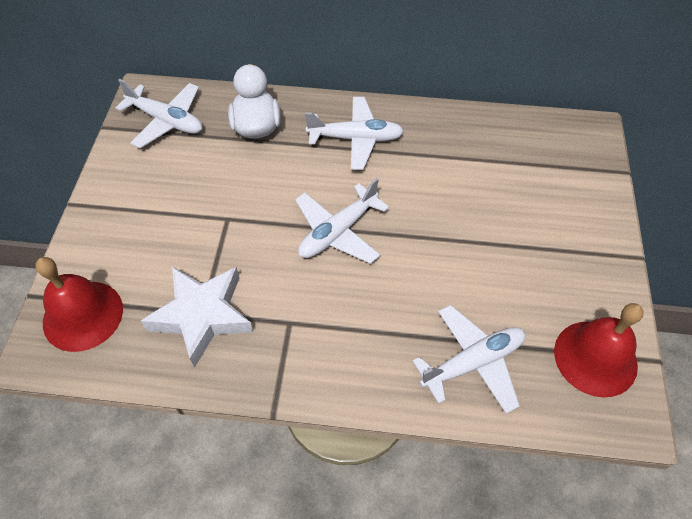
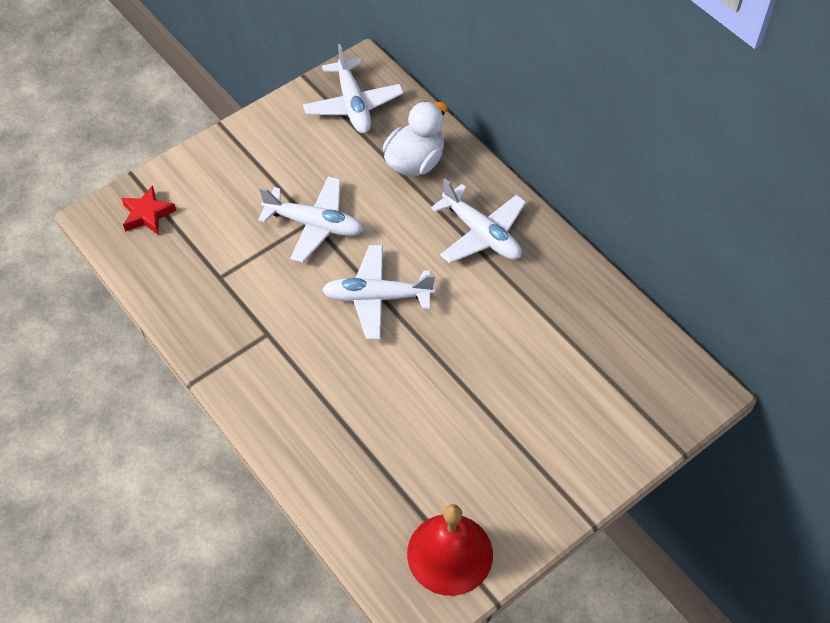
camera: 45 degrees right, 0 degrees up
(83, 315) = (147, 214): red bell -> red star
(202, 316) = (217, 279): white star -> none
(472, 363) = (356, 473): white plane -> white plane (314, 224)

